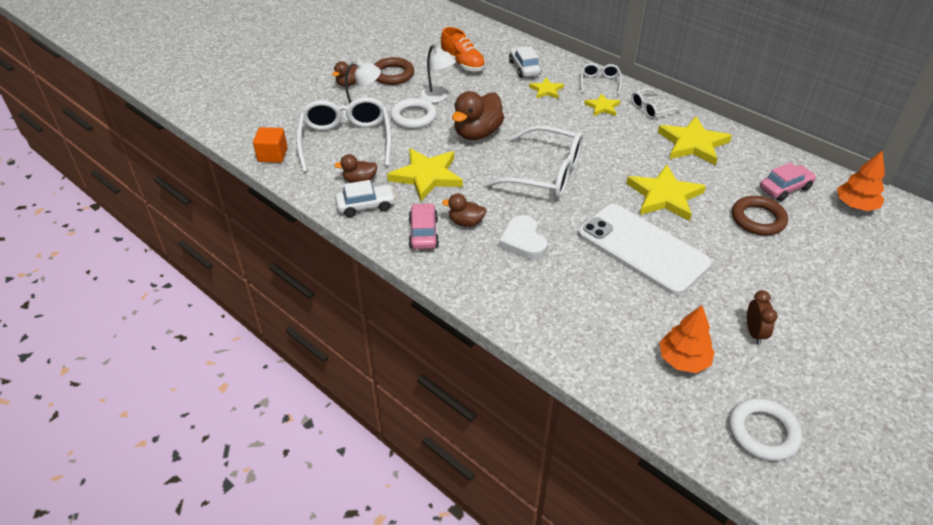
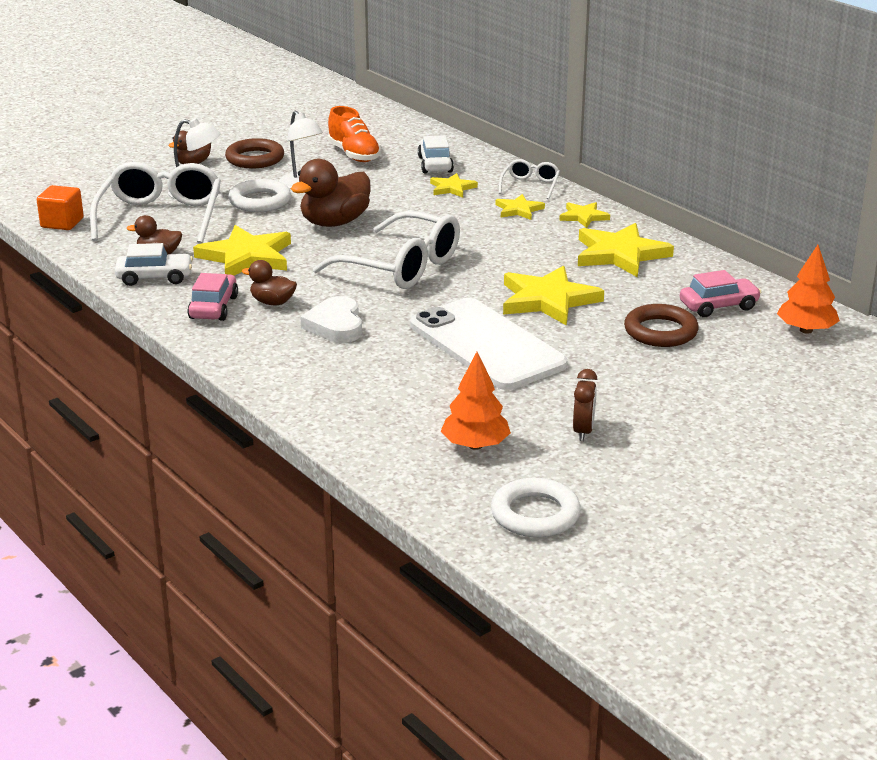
camera: 10 degrees right, 15 degrees down
(650, 109) = (583, 217): white glasses -> yellow star

